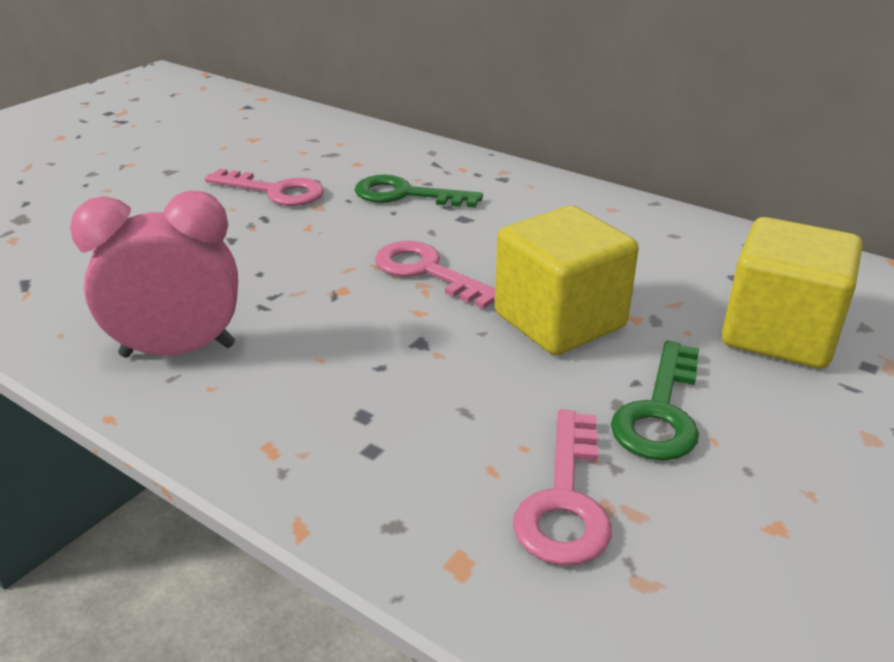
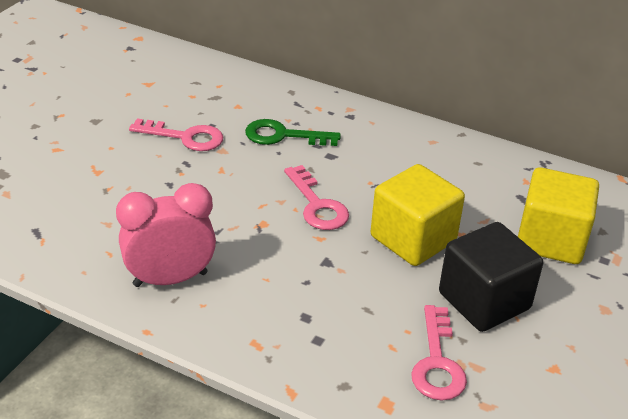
camera: 10 degrees left, 5 degrees up
(427, 272) = (317, 205): pink key -> pink key turned 150 degrees counterclockwise
(660, 411) = (484, 301): green key -> black cube

